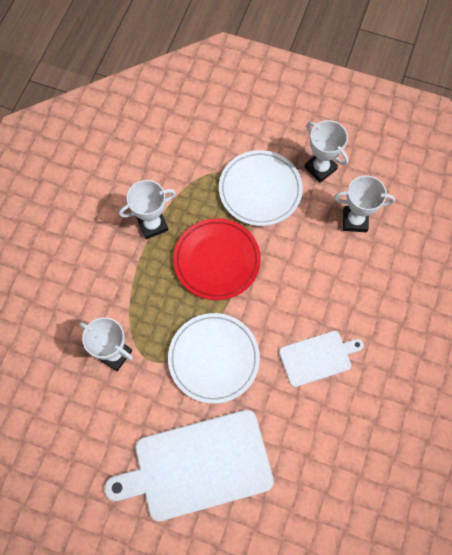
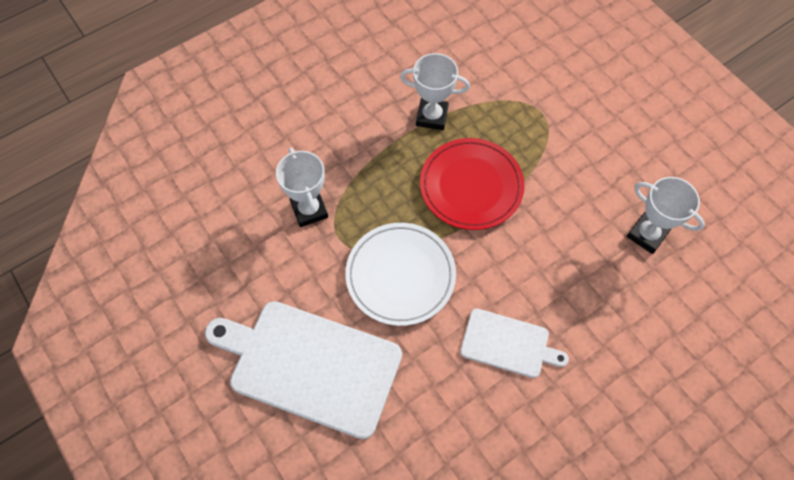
camera: 35 degrees right, 5 degrees down
(260, 190) = (564, 146): white plate -> none
(320, 168) = (644, 162): white trophy -> none

